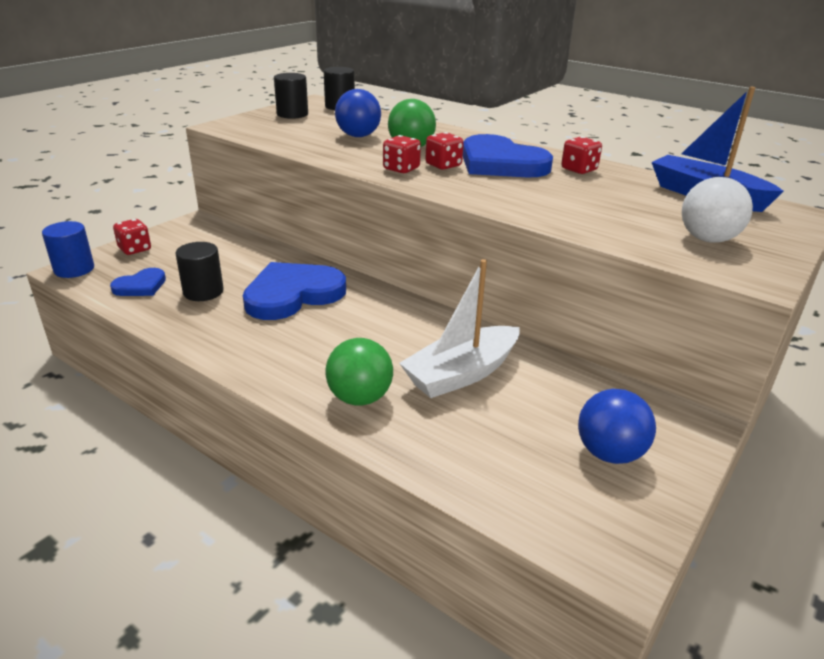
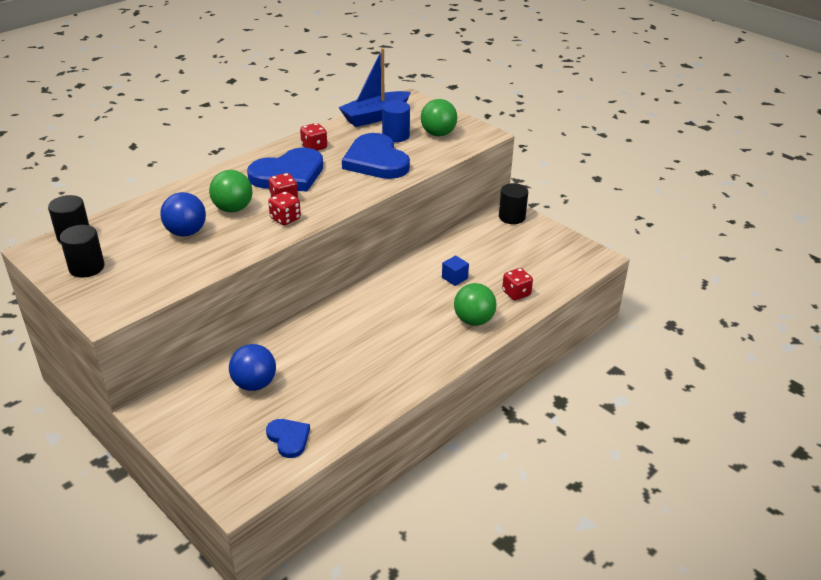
camera: 80 degrees left, 5 degrees up
(74, 269) = (235, 493): blue cylinder -> blue cylinder (396, 136)
(135, 249) = (203, 452): red dice -> red dice (516, 293)
(203, 292) = (312, 397): black cylinder -> black cylinder (512, 217)
(293, 294) = (332, 345): blue heart -> blue heart (376, 161)
(461, 374) = (454, 278): white boat -> blue cube
(609, 453) = (529, 242): blue ball -> blue ball (254, 384)
(707, 239) = (438, 134): white ball -> green ball

